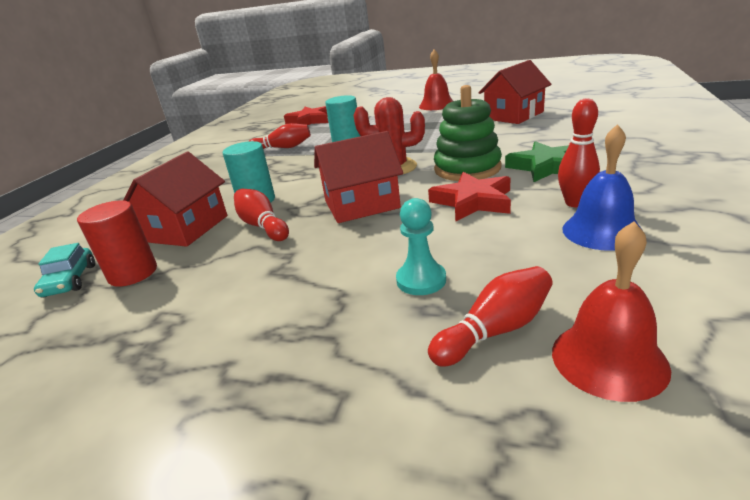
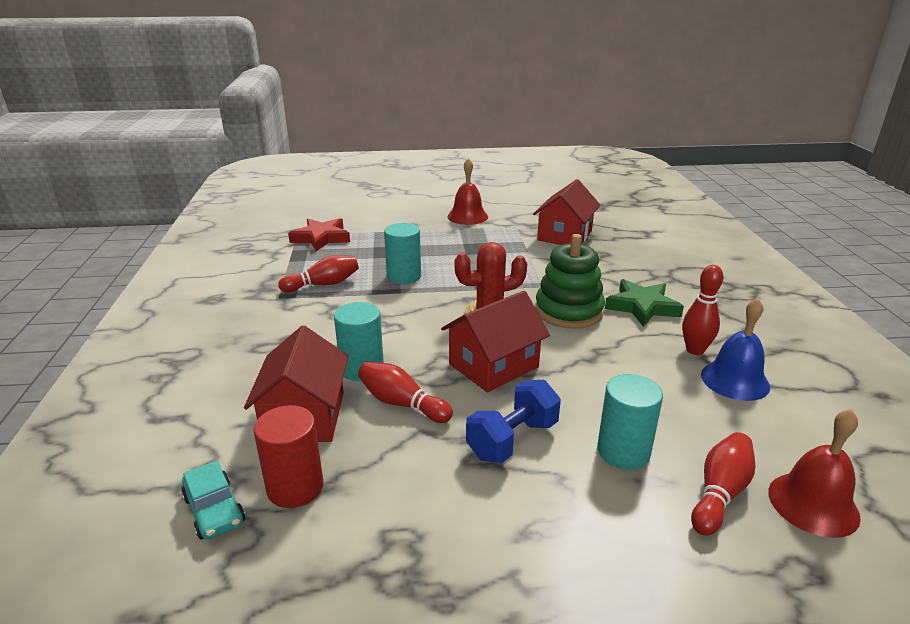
camera: 25 degrees left, 0 degrees up
(325, 259) = (512, 440): none -> blue dumbbell
(421, 280) = (623, 451): turquoise pawn -> turquoise cylinder
(472, 201) = (604, 354): red star -> none

